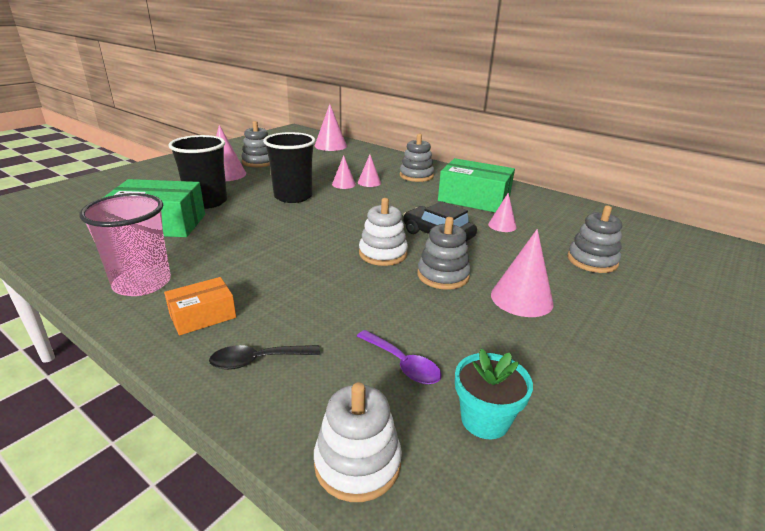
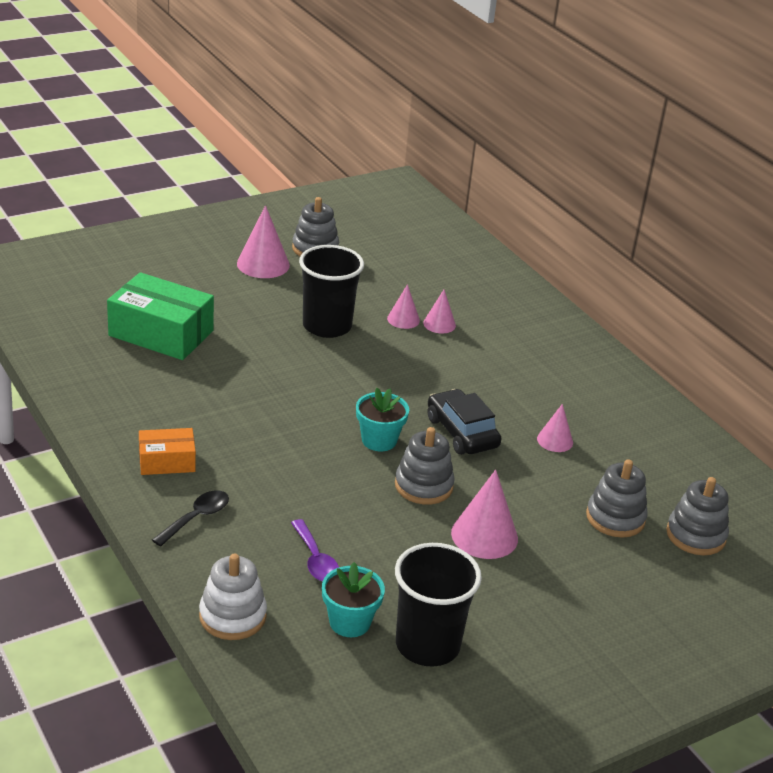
camera: 20 degrees right, 5 degrees up
(142, 283) = (124, 409): pink cup -> none
(207, 202) = (222, 310): black cup -> black cup (427, 645)
(258, 360) = (196, 518): black spoon -> black spoon turned 120 degrees clockwise
(330, 146) = (433, 234): pink cone -> none
(383, 254) = (379, 440): white stacking toy -> turquoise flower pot
(416, 176) = (514, 327): grey stacking toy -> grey stacking toy (696, 535)
(474, 199) = (558, 389): green box -> none

